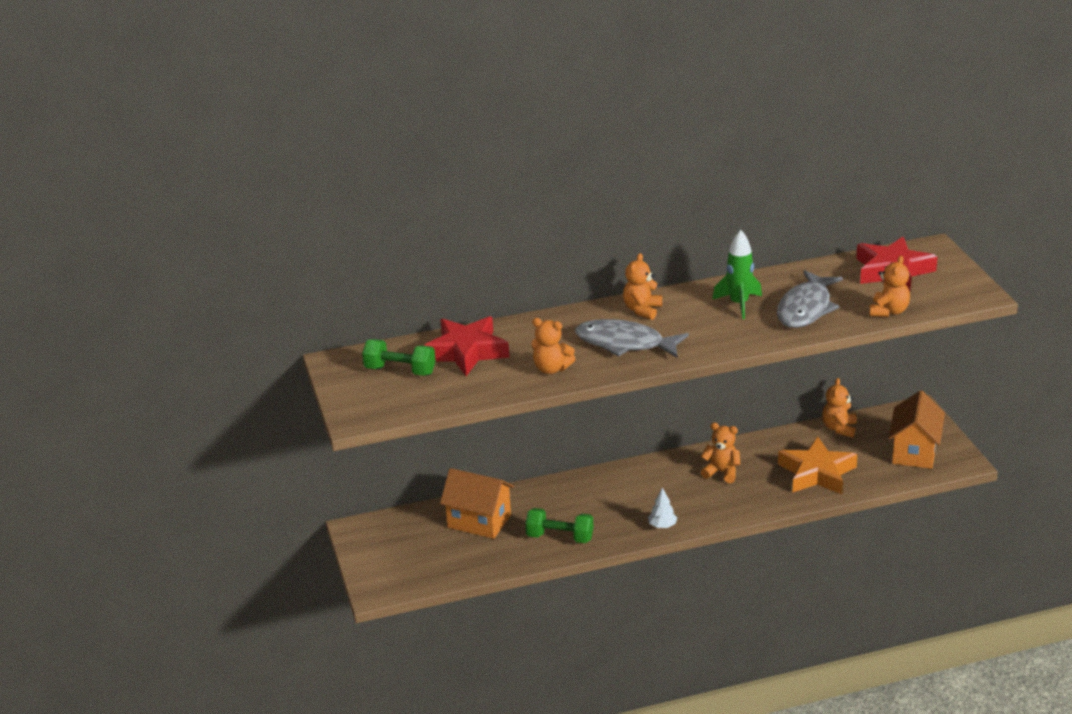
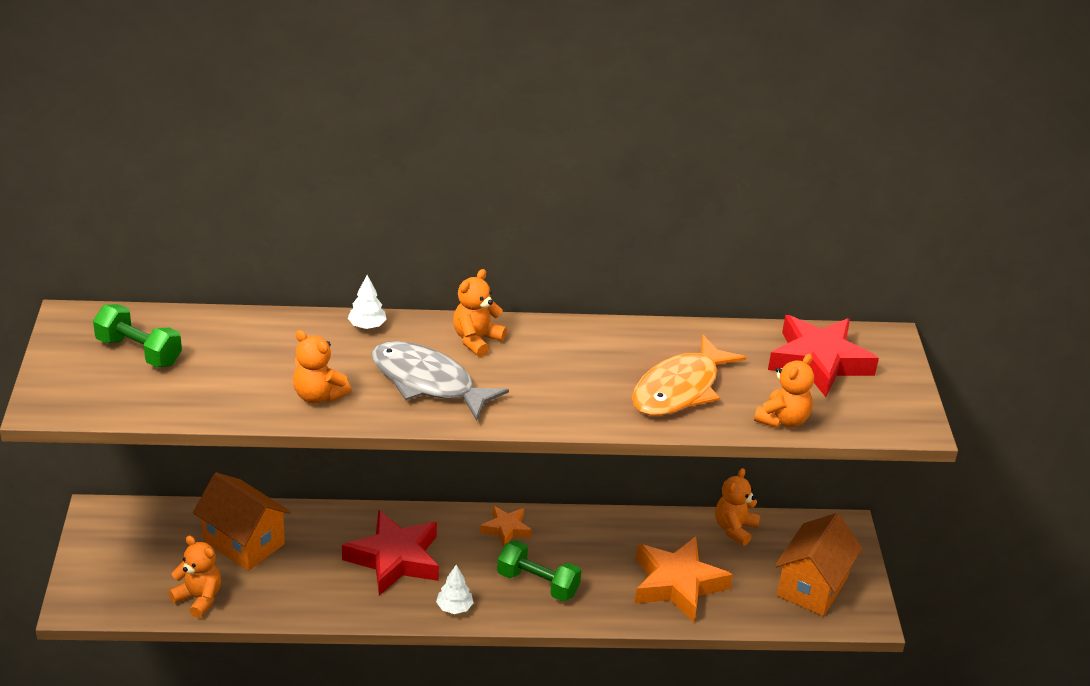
camera: 10 degrees right, 5 degrees up
(466, 352) = (232, 345): red star -> red star (395, 559)
(557, 318) = (367, 326): none -> white tree
(560, 537) = (325, 590): green dumbbell -> green dumbbell (538, 584)
(671, 467) = (506, 529): none -> orange star
(721, 472) = (562, 552): orange teddy bear -> orange teddy bear (199, 598)
(739, 304) = (599, 361): green rocket -> none
(806, 308) = (680, 389): grey fish -> orange fish

